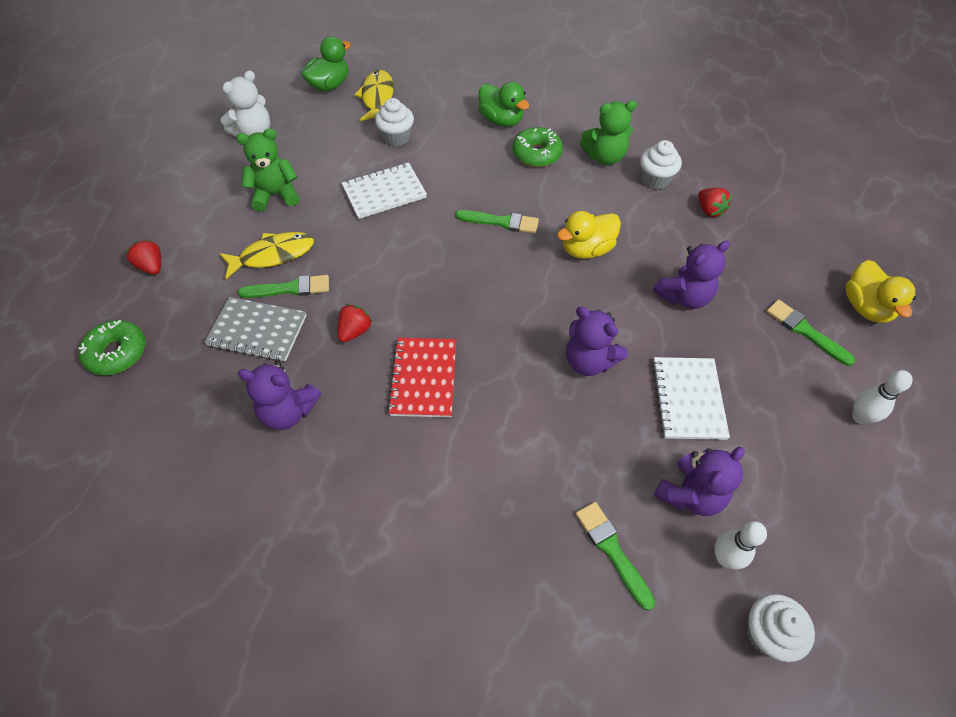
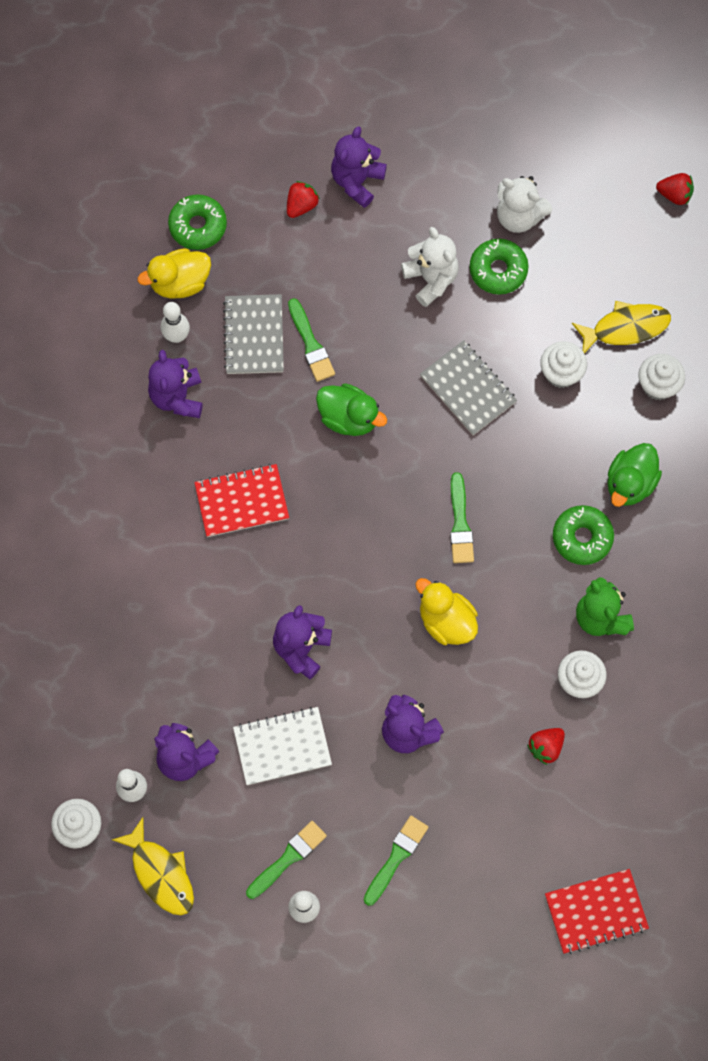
camera: 75 degrees right, 15 degrees up
(156, 223) = (357, 181): none -> purple teddy bear
(222, 397) = (177, 336): none -> white bowling pin
(273, 255) = (348, 311): yellow fish -> yellow fish (160, 873)
(275, 195) = (431, 279): green teddy bear -> white teddy bear
(292, 154) = (498, 270): none -> green donut
(330, 85) = (631, 265): green duck -> green duck (349, 418)
(355, 331) = (277, 423): red strawberry -> red strawberry (674, 195)
(384, 192) = (468, 389): white notebook -> grey notebook
(430, 91) = (658, 385): none -> white cupcake
(612, 550) = (118, 698): green brush -> green brush (288, 858)
(852, 210) = (596, 912): none -> red notebook
(865, 307) = (446, 921): yellow duck -> yellow duck (180, 283)

